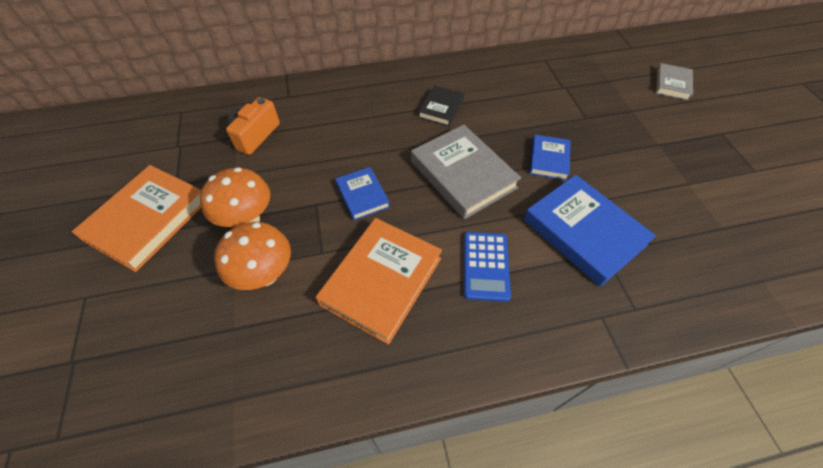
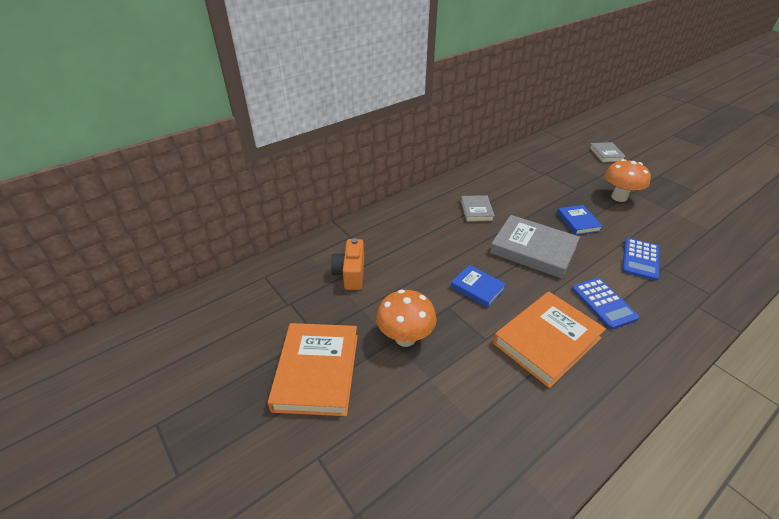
camera: 25 degrees left, 15 degrees down
(265, 275) = (458, 372): orange mushroom -> orange mushroom (619, 197)
(382, 281) = (547, 341): orange book -> orange book turned 45 degrees clockwise
(441, 108) = (476, 210): black book -> grey book
(584, 232) = (640, 259): blue book -> blue calculator

